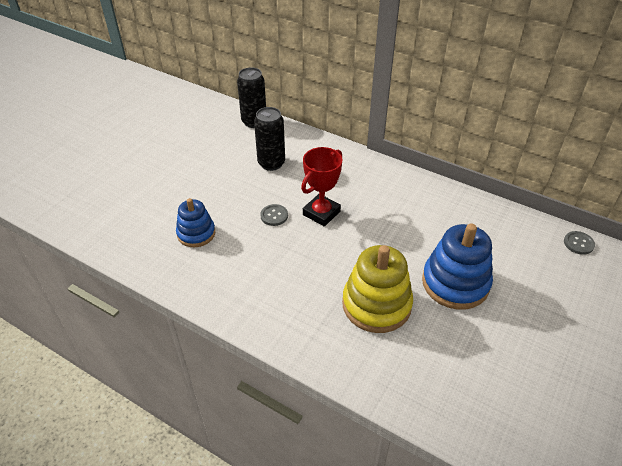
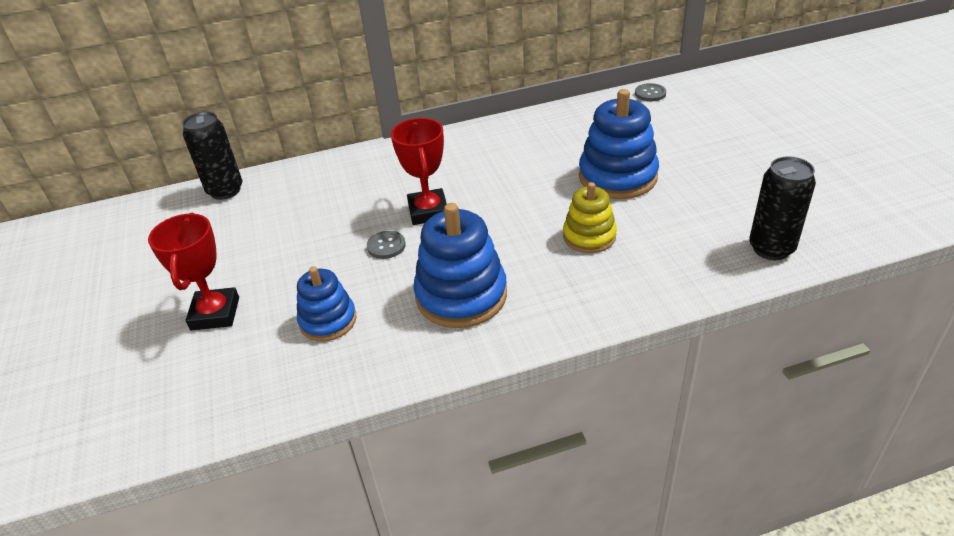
camera: 45 degrees left, 5 degrees down
(164, 188) = (215, 313): none -> red trophy
(264, 276) = (461, 296): none -> blue stacking toy
(271, 163) = (308, 210): black can -> black can (771, 248)
(376, 304) = (589, 236): yellow stacking toy -> yellow stacking toy, size x0.62

